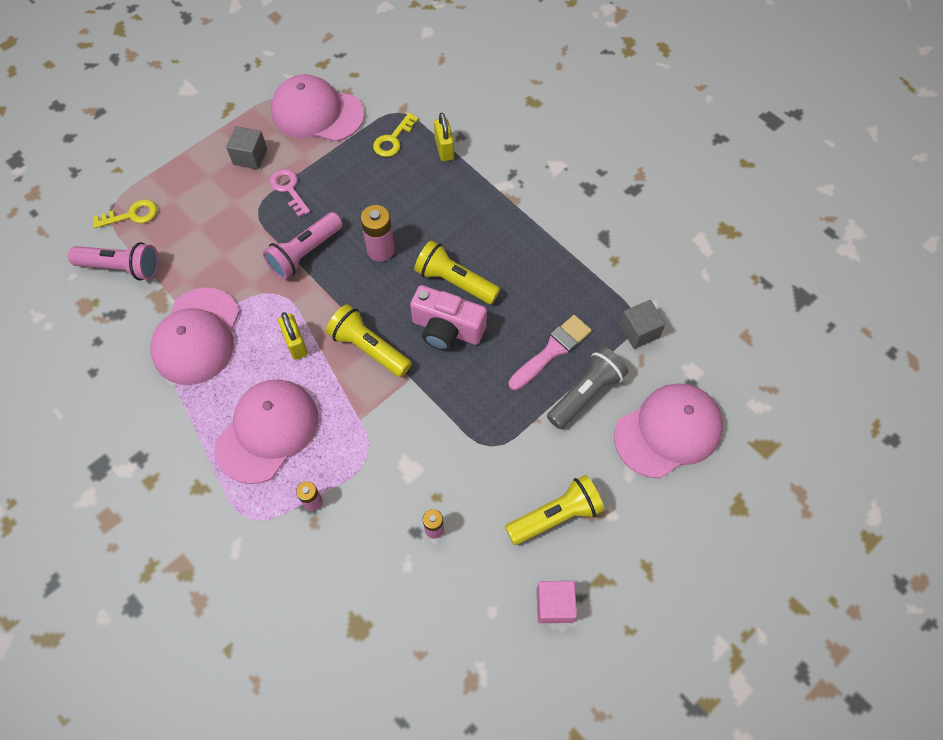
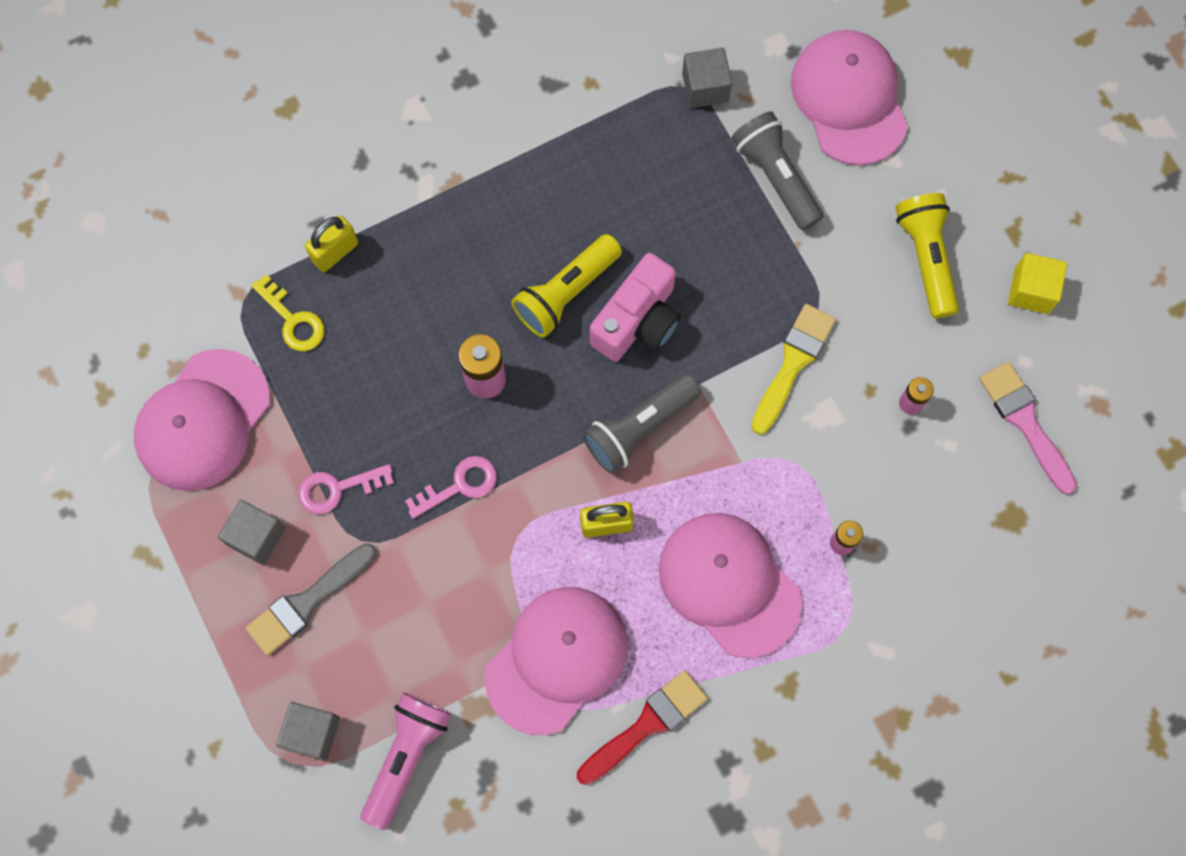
camera: 75 degrees left, 10 degrees up
(132, 215) = (312, 733): yellow key -> grey cube
(159, 401) = (646, 725): none -> red brush
(197, 336) = (557, 659): pink cap -> pink cap turned 75 degrees counterclockwise
(213, 192) = (307, 602): none -> grey brush
(305, 253) = (459, 485): pink flashlight -> pink key
(369, 348) = (639, 428): yellow flashlight -> grey flashlight
(443, 437) = (793, 363): none -> yellow brush
(444, 149) = (335, 252): yellow padlock -> yellow padlock turned 45 degrees counterclockwise
(552, 351) = (705, 199): pink brush -> pink brush (1025, 422)
(554, 605) = (1031, 290): pink cube -> yellow cube

